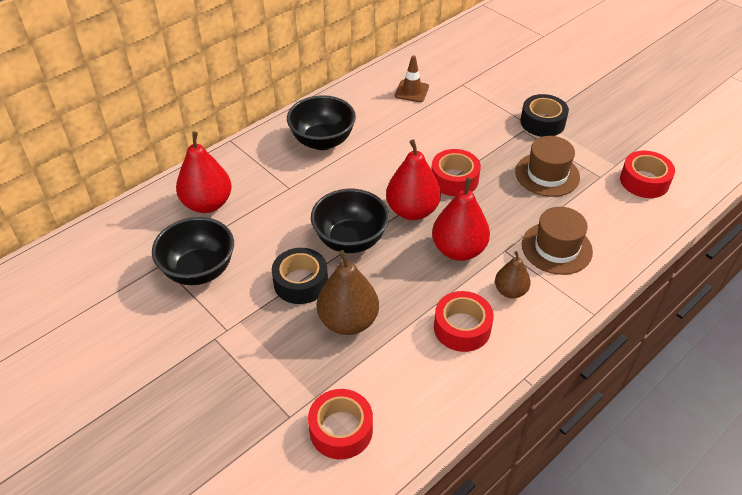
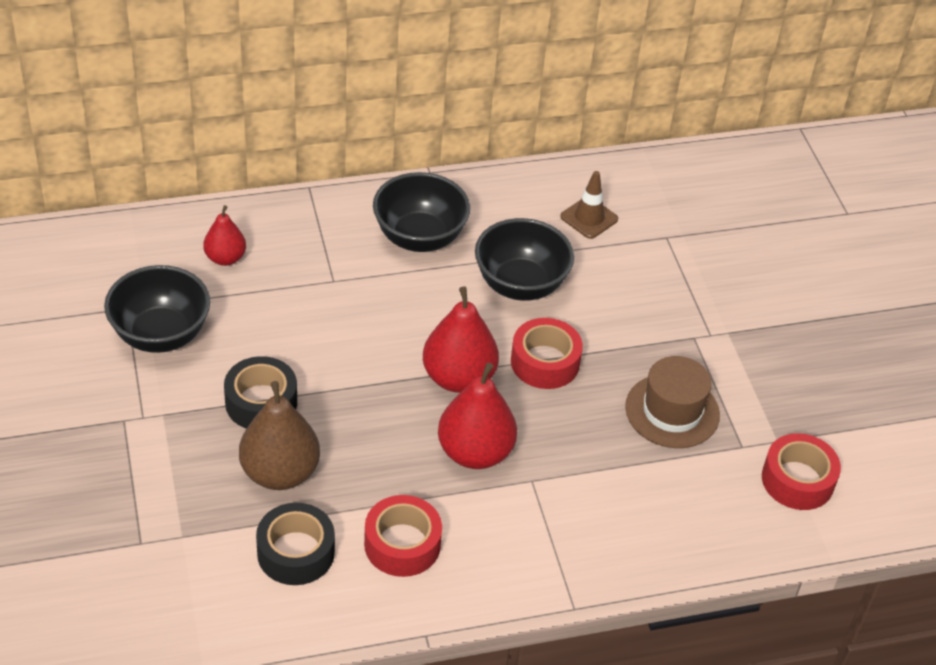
camera: 25 degrees right, 0 degrees up
(207, 204) = (225, 258): red pear -> red pear, size x0.59
(341, 430) = (183, 584): red tape -> none
(350, 240) = (355, 379): black bowl -> black bowl (520, 285)
(510, 291) = (495, 531): brown pear -> none
(542, 122) = (730, 338): black tape -> black tape (296, 552)
(556, 248) = (599, 508): brown hat -> none

